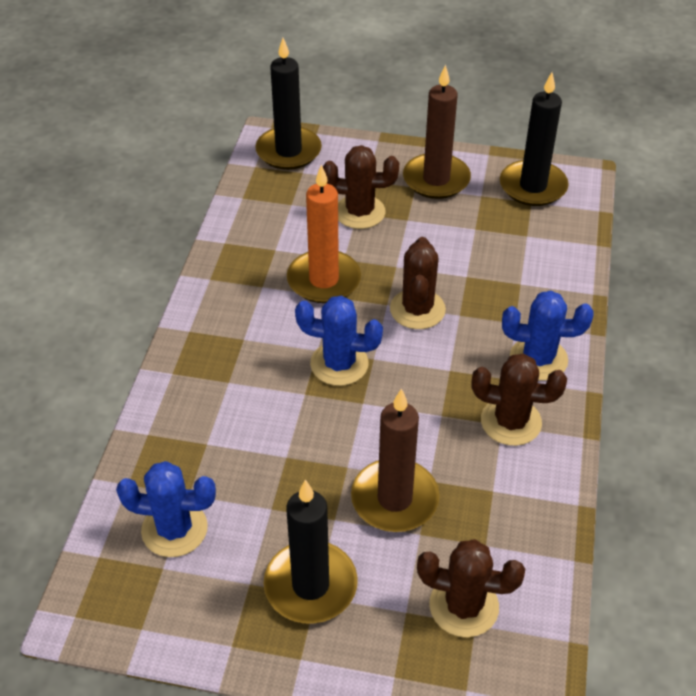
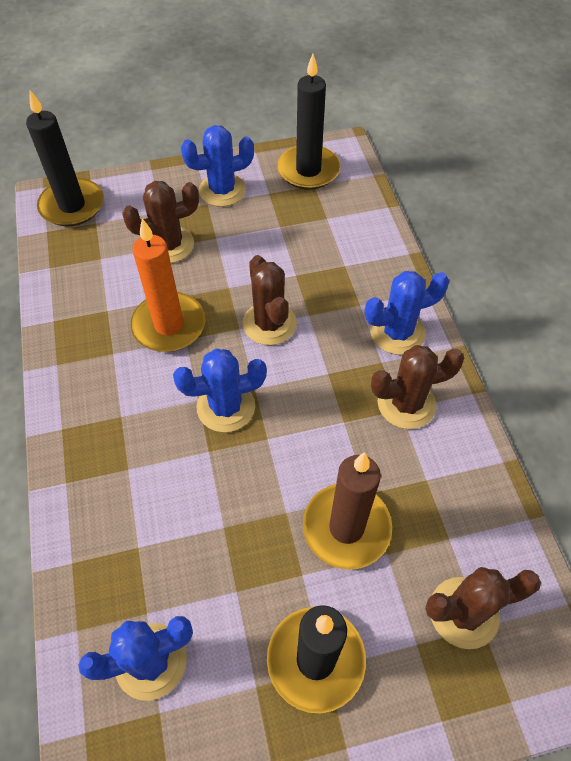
camera: 25 degrees left, 10 degrees up
(436, 179) = (222, 190): brown candle -> blue cactus

